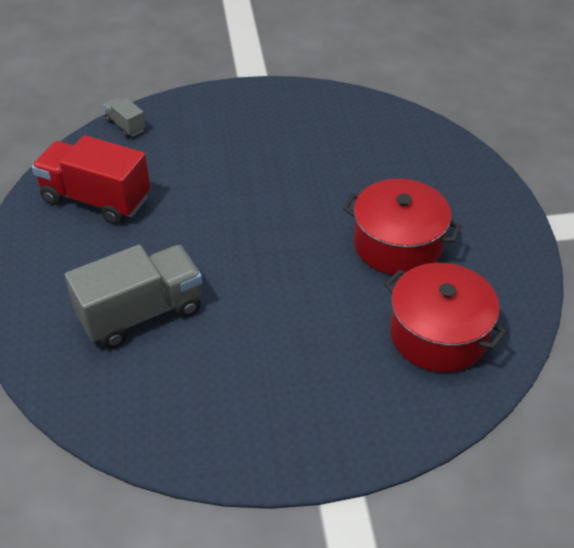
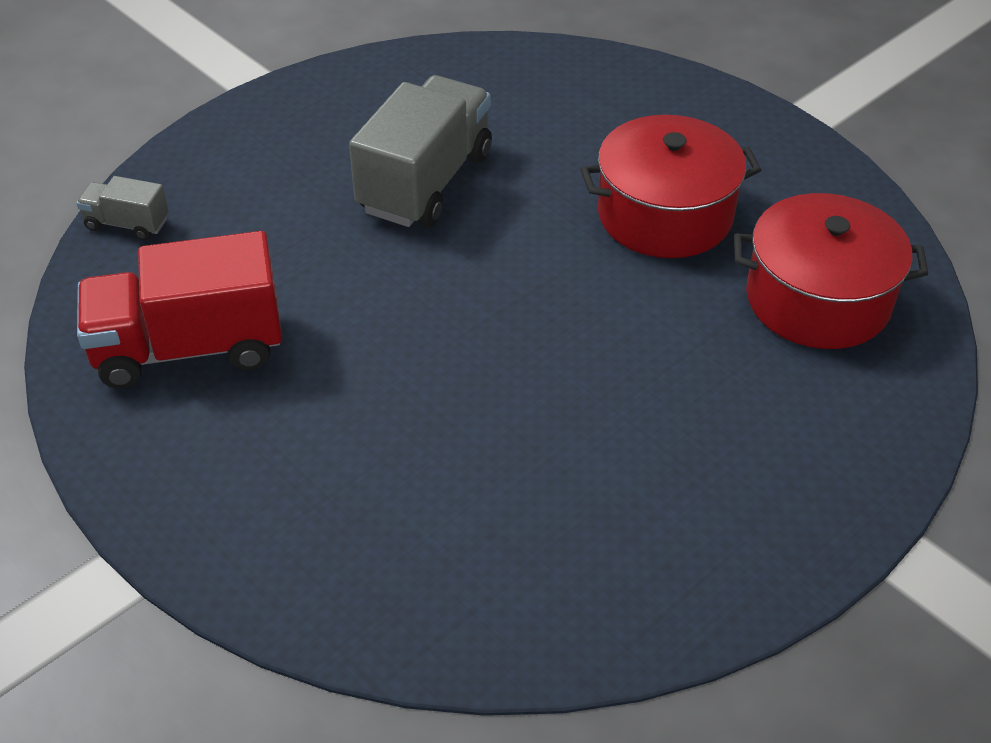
camera: 35 degrees left, 0 degrees up
(141, 313) = (422, 470): grey truck -> grey truck (425, 182)

